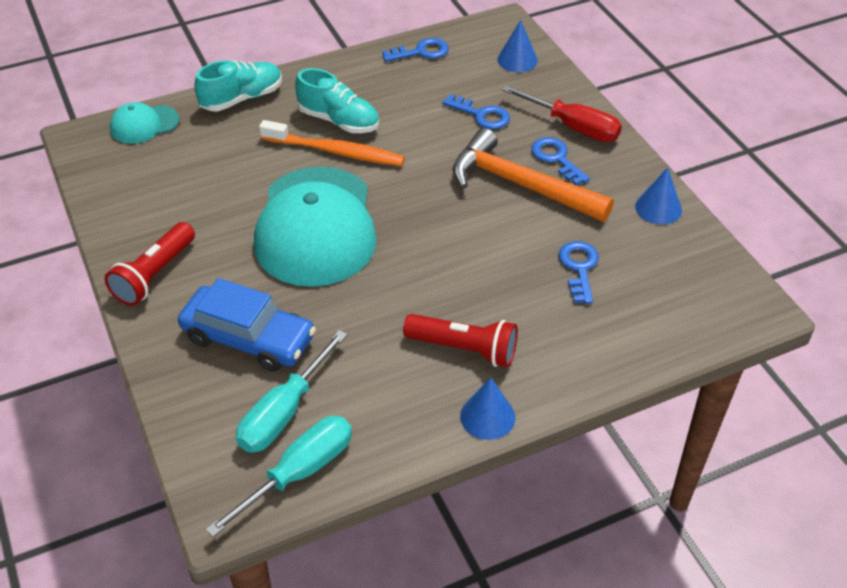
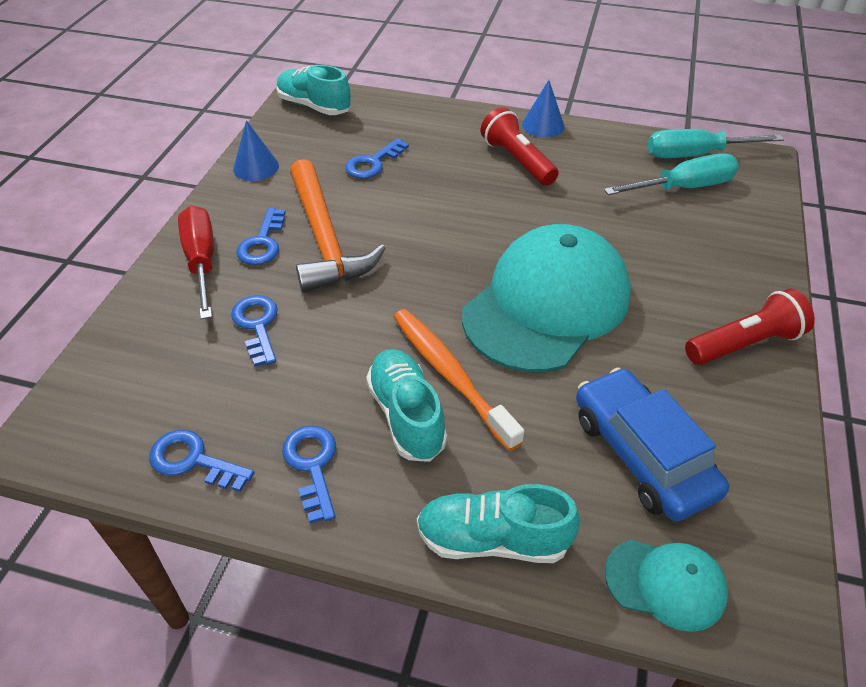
camera: 140 degrees left, 0 degrees up
(248, 338) = (680, 245): blue car -> blue car (642, 454)
(361, 79) = (312, 465): none -> blue key
(517, 60) = (120, 370): blue cone -> none
(720, 298) = (314, 106): none -> turquoise shoe

